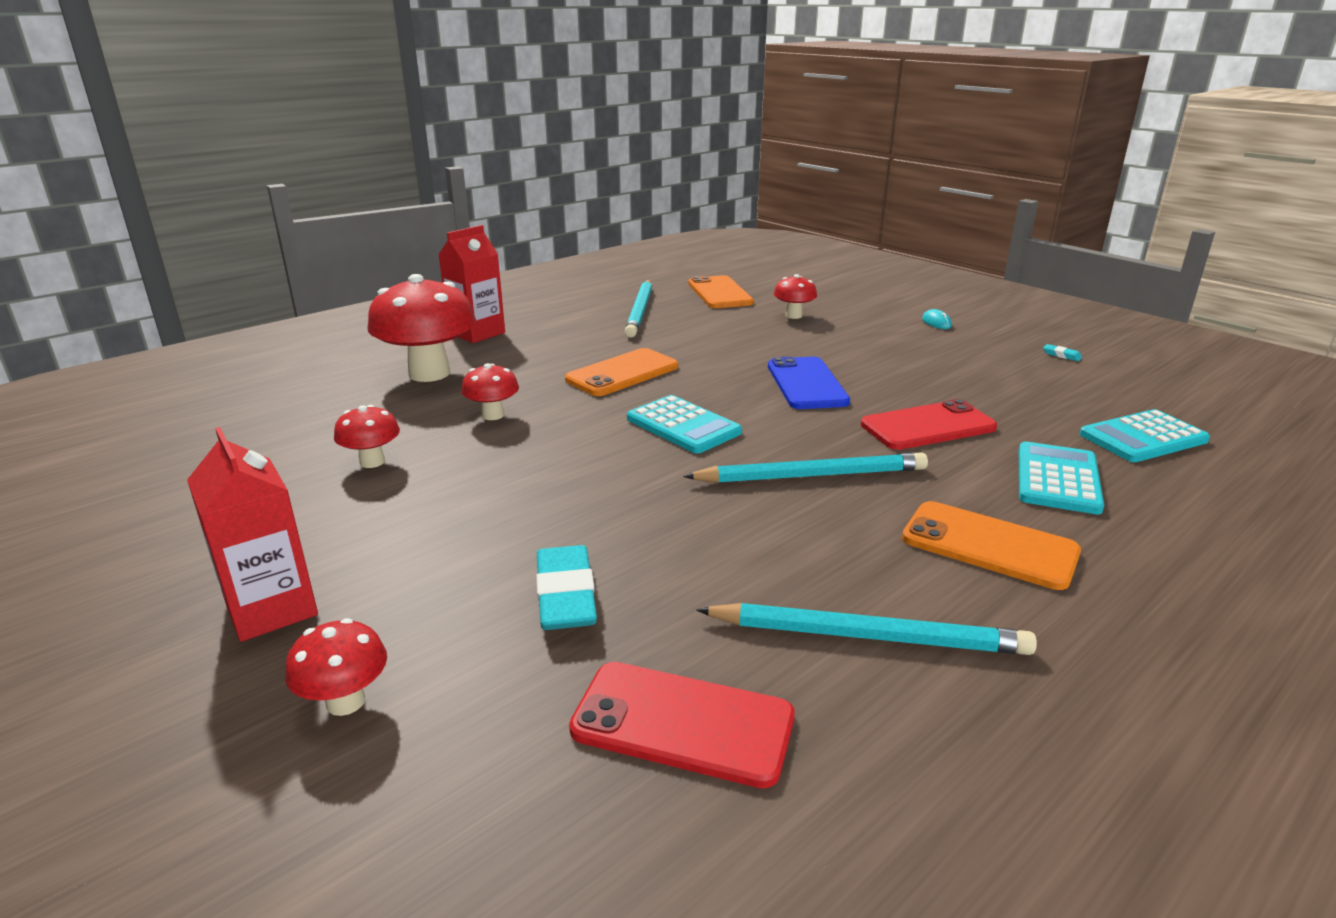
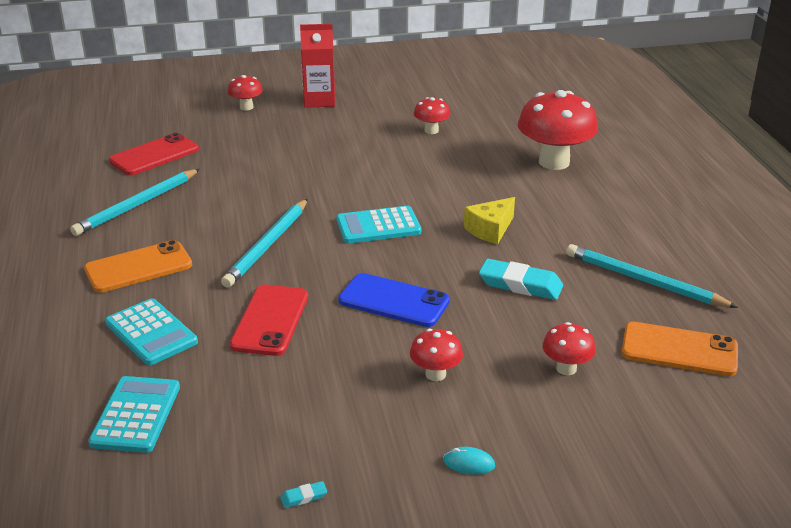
camera: 120 degrees right, 5 degrees up
(477, 333) = (632, 192): red carton -> none
(493, 415) = (460, 170): red mushroom -> red mushroom (435, 374)
(566, 595) = (253, 152): turquoise eraser -> turquoise eraser (520, 284)
(622, 373) = (490, 230): orange phone -> yellow cheese

